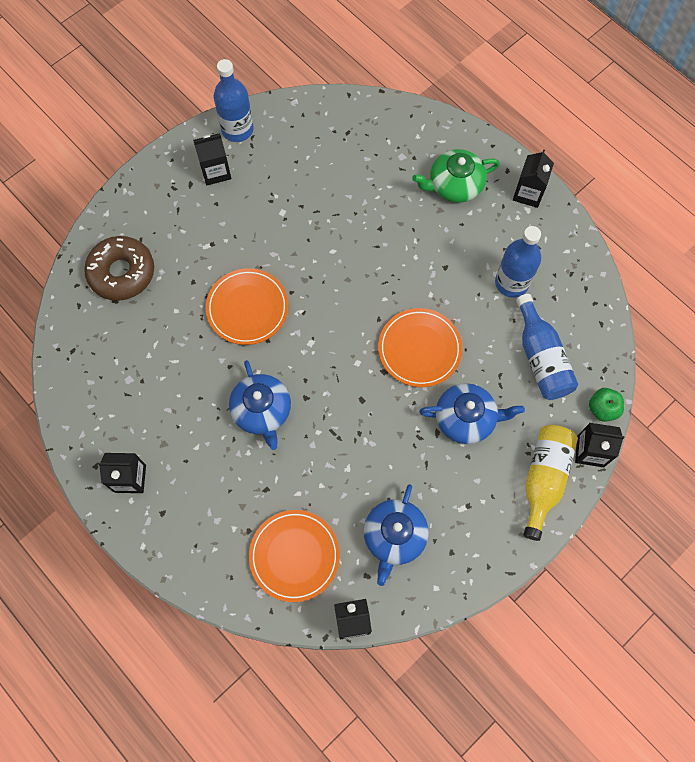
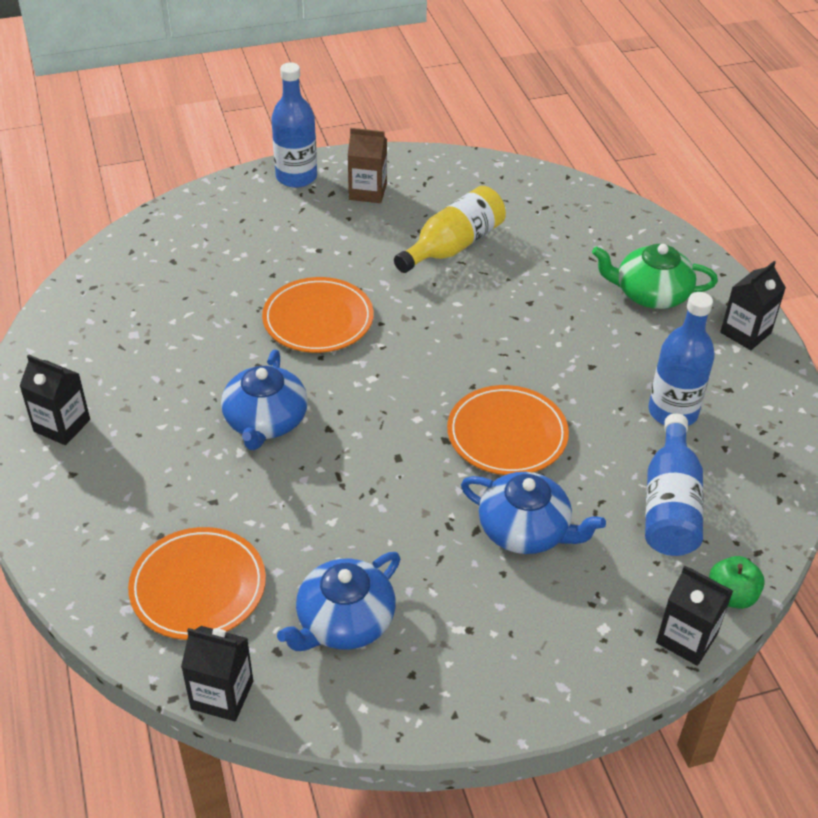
camera: 25 degrees right, 25 degrees down
(122, 273) = (199, 240): brown donut -> none
(215, 171) = (367, 192): black carton -> brown carton
(237, 129) = (417, 166): blue bottle -> blue bottle (296, 177)
(544, 479) = (598, 643): yellow bottle -> yellow bottle (453, 246)

